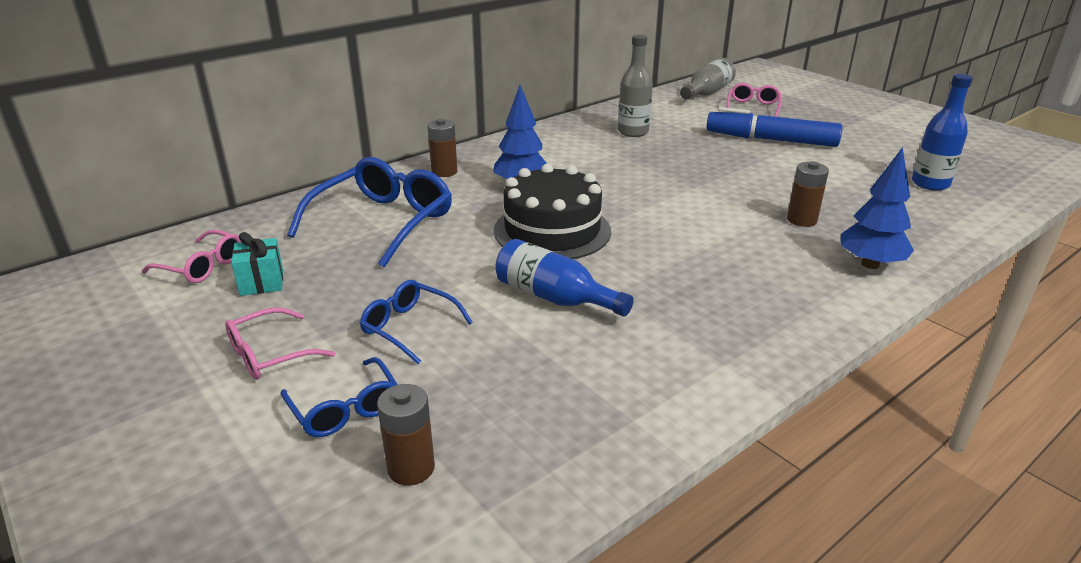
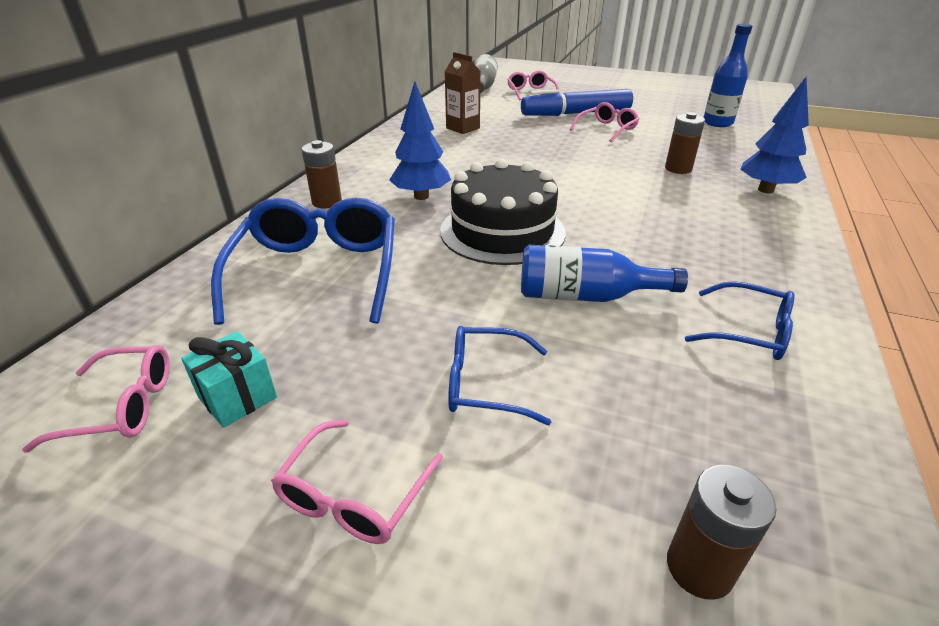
camera: 30 degrees left, 5 degrees up
(345, 408) = (534, 525): blue glasses -> blue glasses (748, 332)
(633, 132) = (463, 128): grey bottle -> brown carton
(782, 163) = (606, 129): none -> pink glasses

